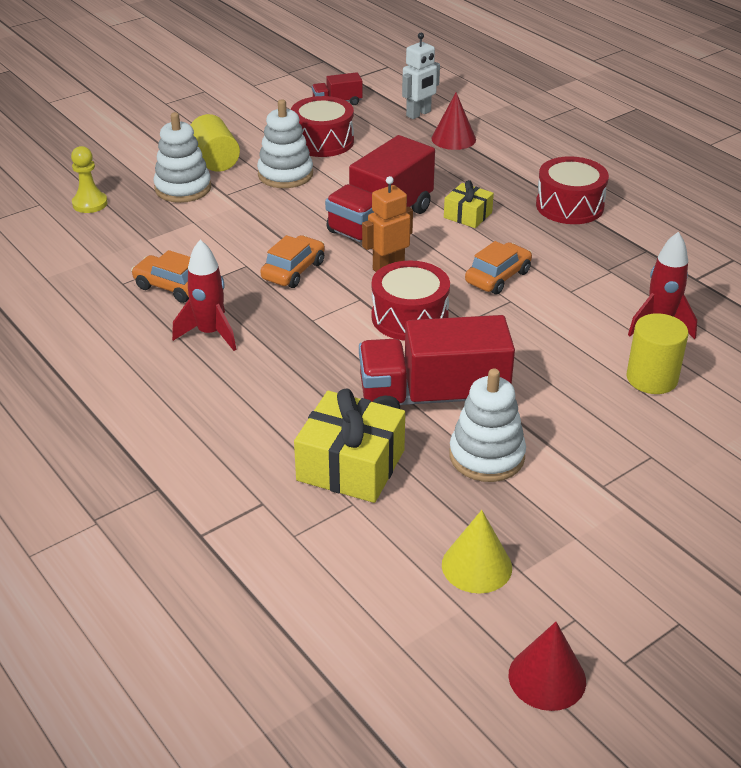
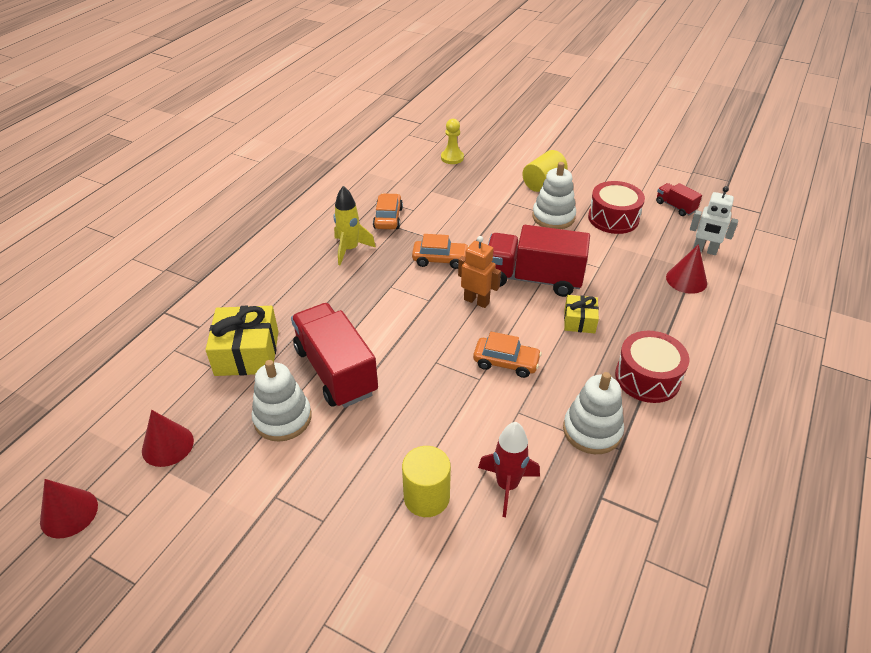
camera: 65 degrees right, 5 degrees up
(183, 188) = (498, 183): white stacking toy -> white stacking toy (592, 430)
(210, 333) = (350, 249): red rocket -> yellow rocket
(409, 317) = (422, 330): red drum -> none
(476, 566) = (167, 445): yellow cone -> red cone

